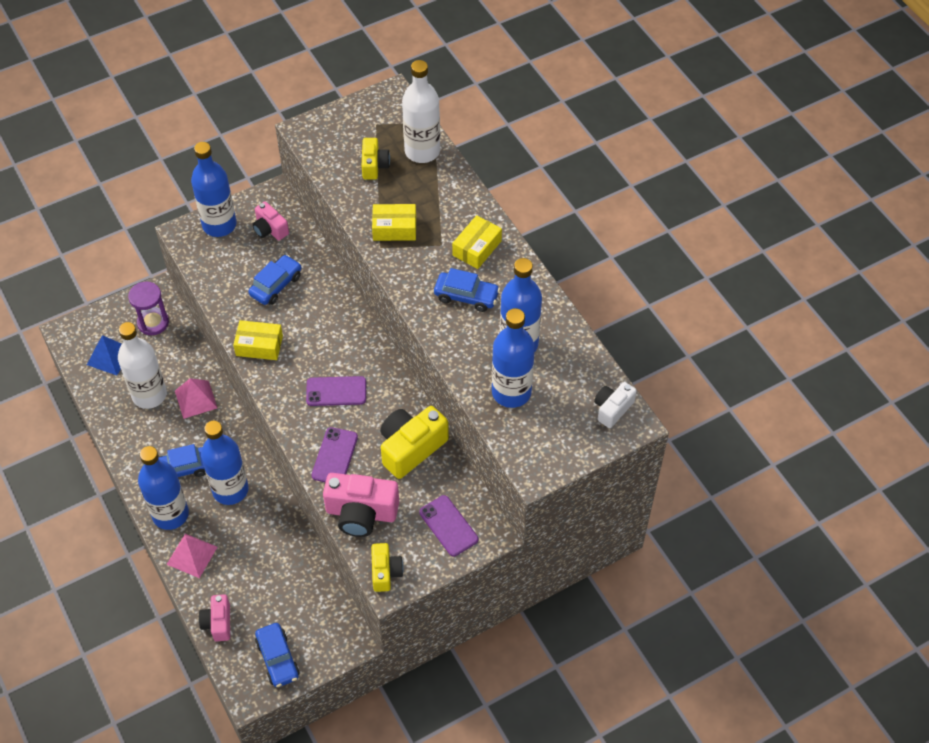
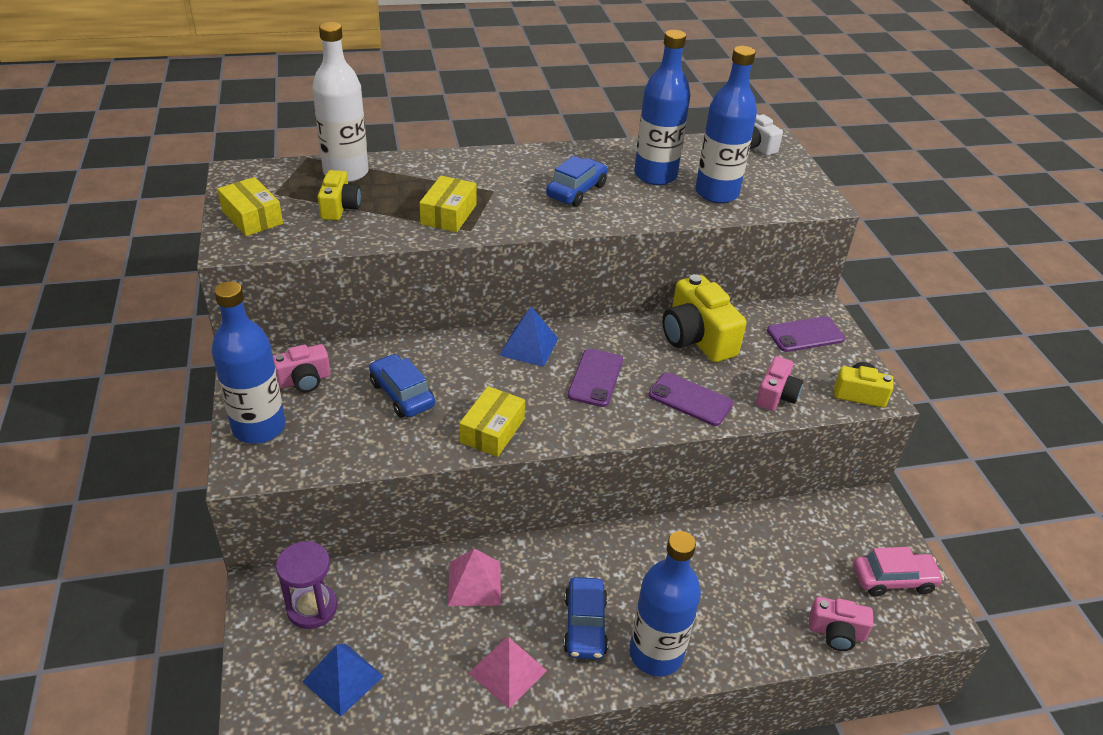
camera: 75 degrees left, 15 degrees down
(149, 395) = (441, 639): white bottle -> none
(192, 555) = (728, 641): pink pyramid -> pink pyramid (507, 671)
(230, 490) = (636, 575): blue bottle -> none
(278, 659) = (893, 580): blue car -> pink car
(355, 341) = (529, 346): none -> blue pyramid
(361, 513) = (776, 395): pink camera -> pink camera, size x0.59
(374, 166) = (340, 207): yellow camera -> yellow camera turned 75 degrees clockwise
(477, 248) = (513, 171): yellow box -> yellow box (252, 217)

